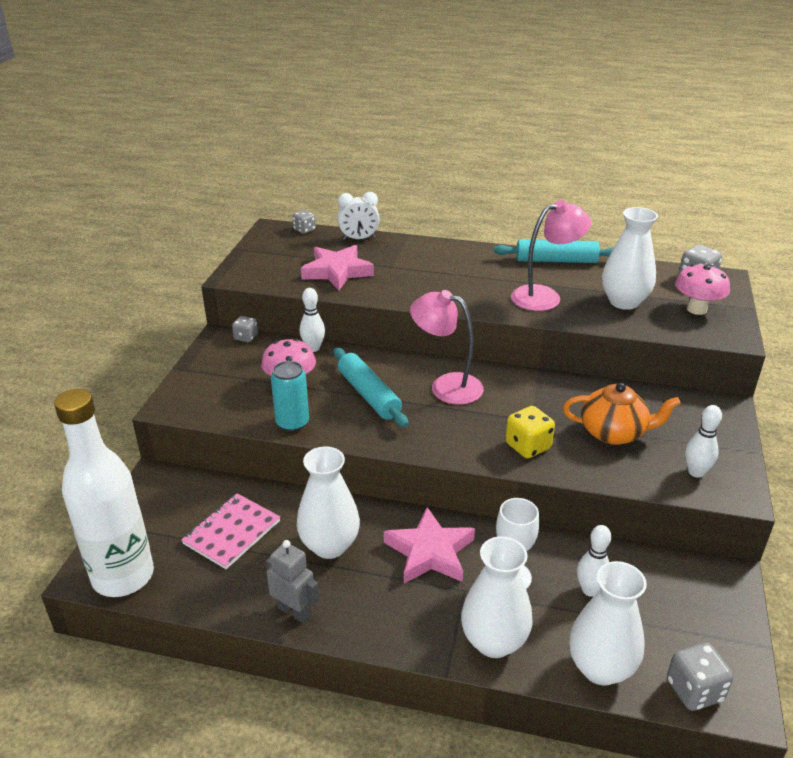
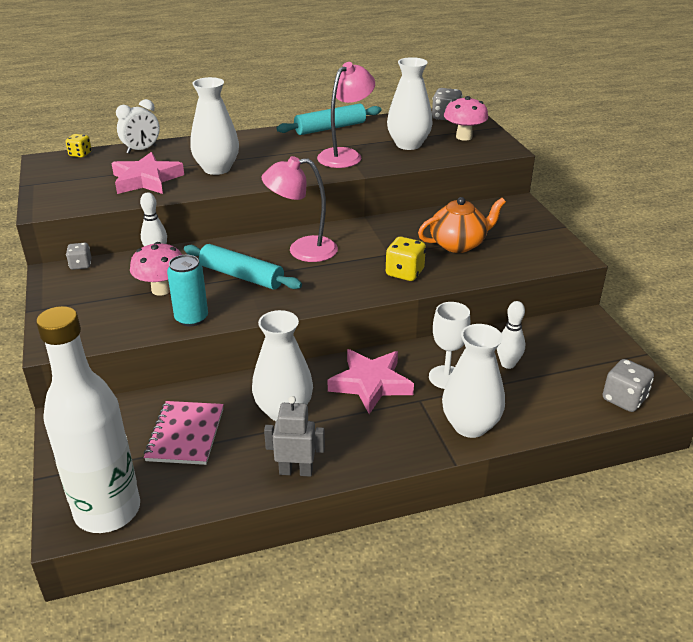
camera: 30 degrees left, 0 degrees up
(304, 230) = (80, 154): grey dice -> yellow dice
(600, 668) = (555, 411): white vase -> white vase (217, 169)
(696, 472) = (535, 252): white bowling pin -> none

